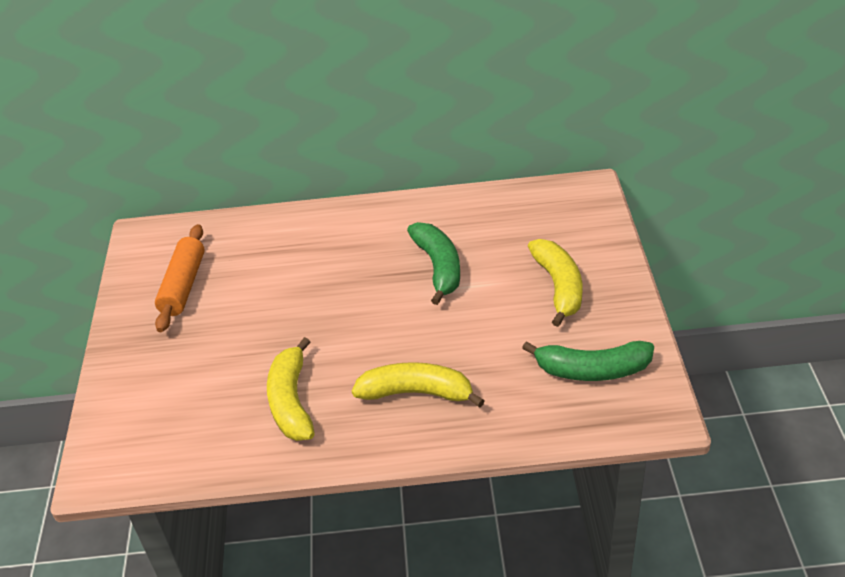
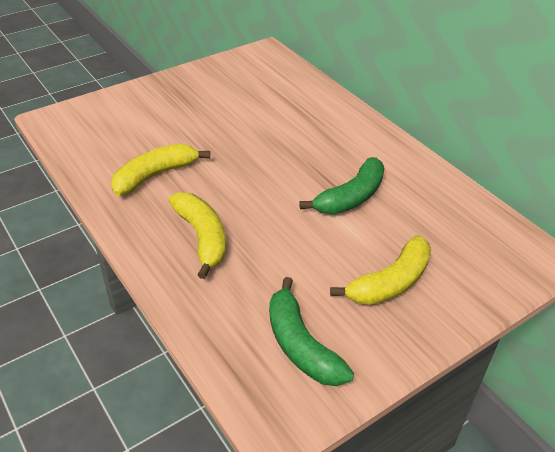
camera: 55 degrees right, 0 degrees up
(183, 285) = (232, 85): orange rolling pin -> none

